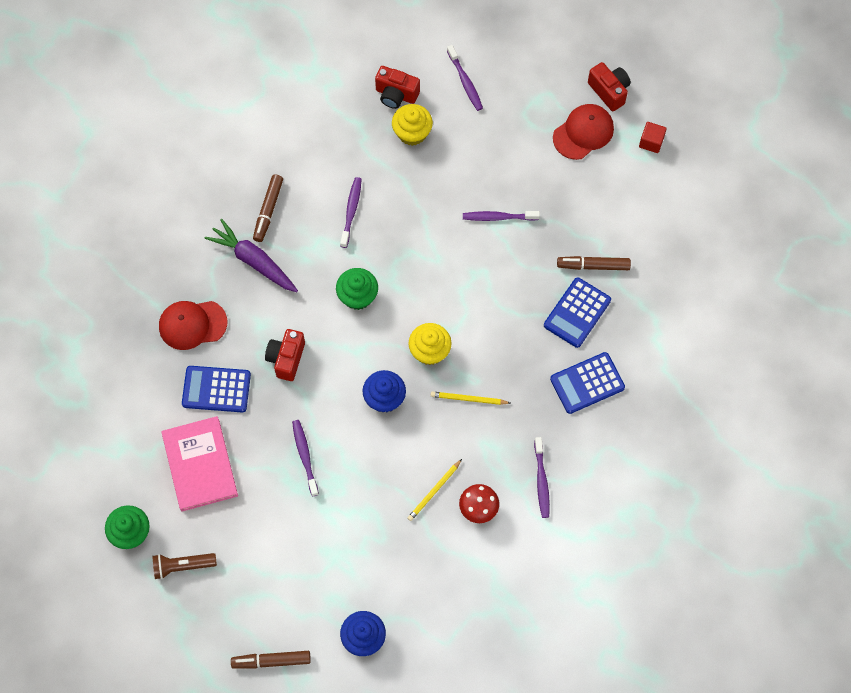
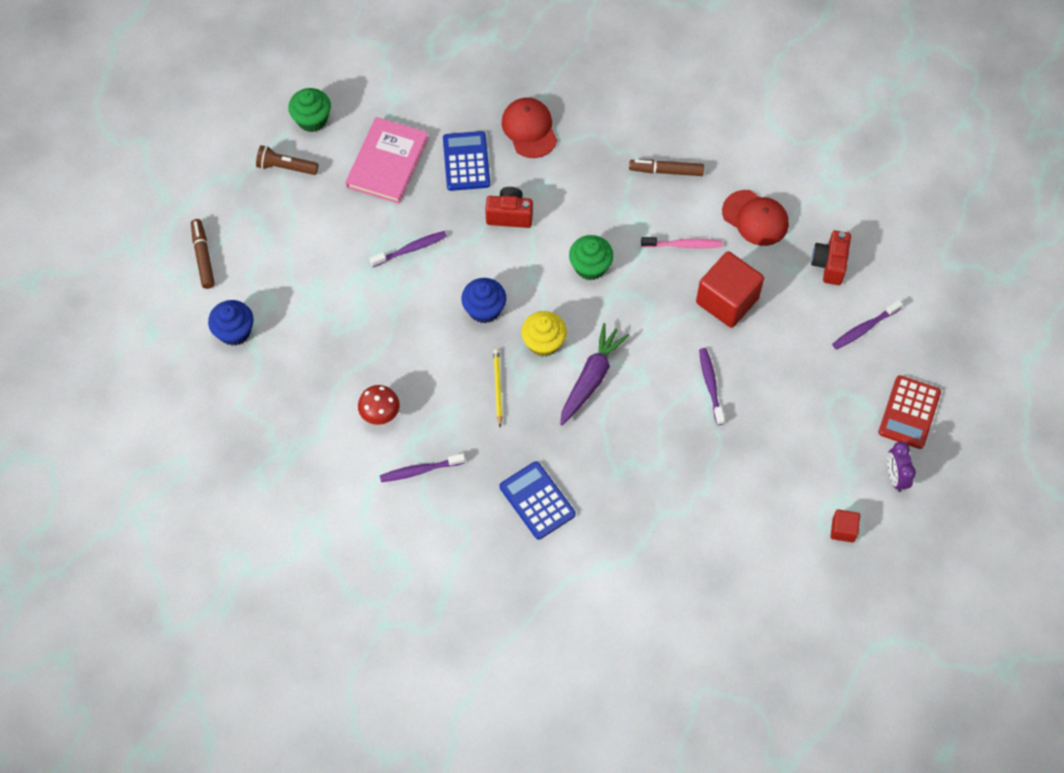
camera: 80 degrees right, 5 degrees down
(182, 566) = (286, 167): brown flashlight -> brown flashlight turned 60 degrees counterclockwise
(200, 465) = (387, 162): pink book -> pink book turned 45 degrees counterclockwise
(254, 261) = (608, 168): purple carrot -> purple carrot (591, 378)
(351, 211) = (683, 245): purple toothbrush -> pink toothbrush
(412, 133) = (789, 286): yellow cupcake -> none
(416, 186) = (727, 300): none -> red cube
(434, 491) = (393, 371): yellow pencil -> none
(552, 66) = (909, 412): none -> red calculator
(577, 313) = (616, 479): blue calculator -> none
(583, 132) = (835, 456): red cap -> red cap (755, 218)
(593, 266) = (675, 488): brown marker -> none
(609, 91) = (895, 477): red camera -> purple clock

